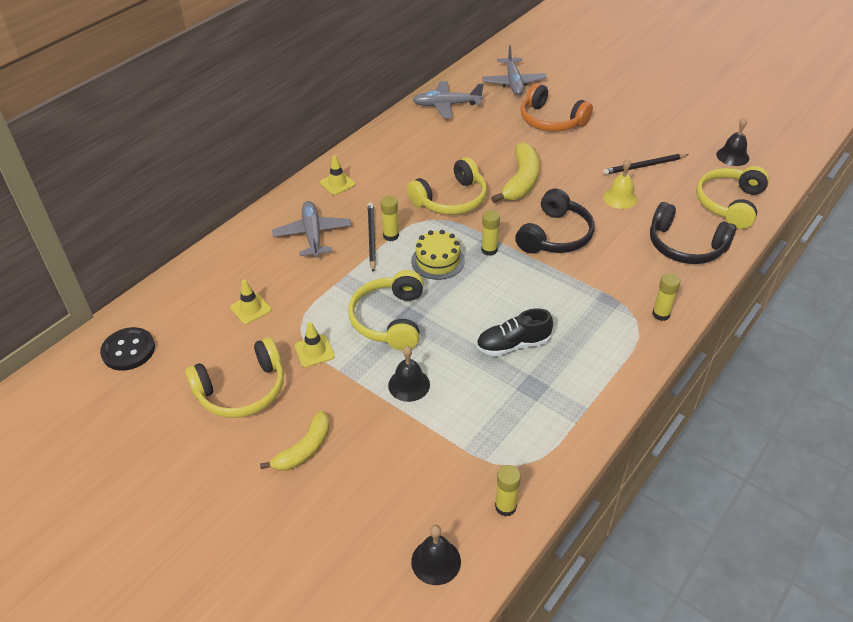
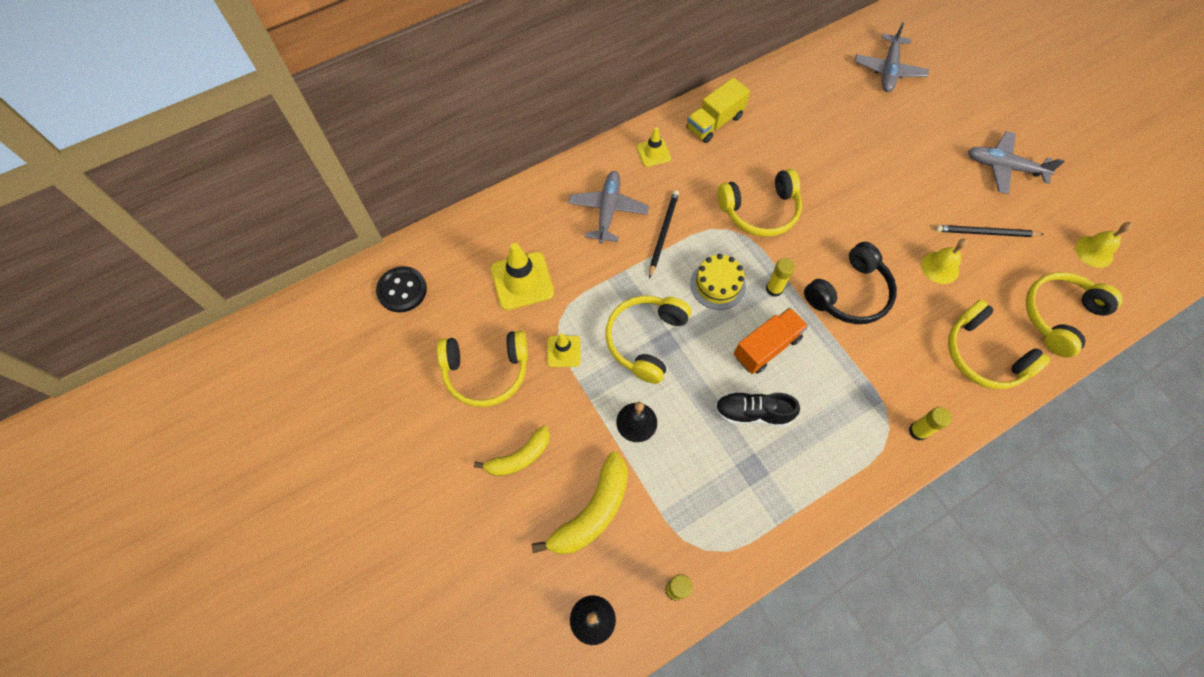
camera: 20 degrees right, 20 degrees up
(251, 309) = (522, 281): yellow traffic cone -> yellow traffic cone, size x1.74
(383, 150) = (714, 122): none -> yellow truck
(391, 236) = (683, 237): yellow glue stick -> none
(446, 105) = (803, 81): grey plane -> grey plane (1003, 167)
(502, 293) = (766, 347): none -> orange truck
(521, 181) = (842, 210): yellow banana -> yellow banana (592, 512)
(551, 120) = (908, 137): orange headphones -> none
(685, 246) = (983, 355): black headphones -> yellow headphones
(732, 156) = (1094, 251): black bell -> yellow bell

